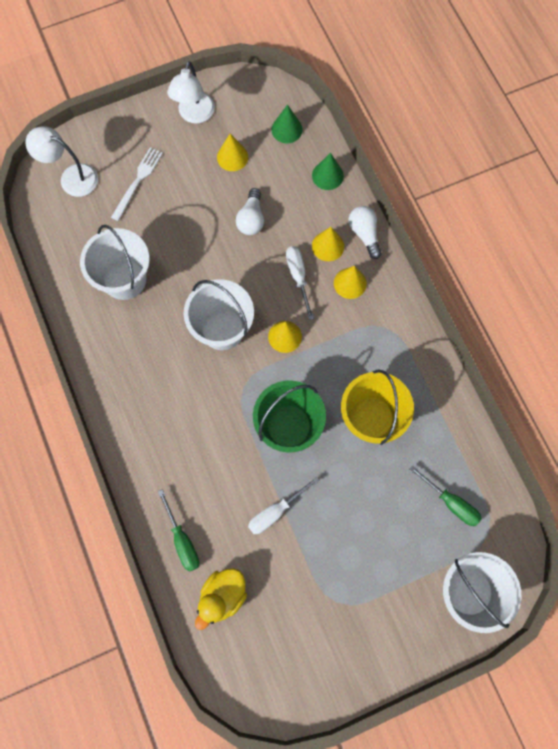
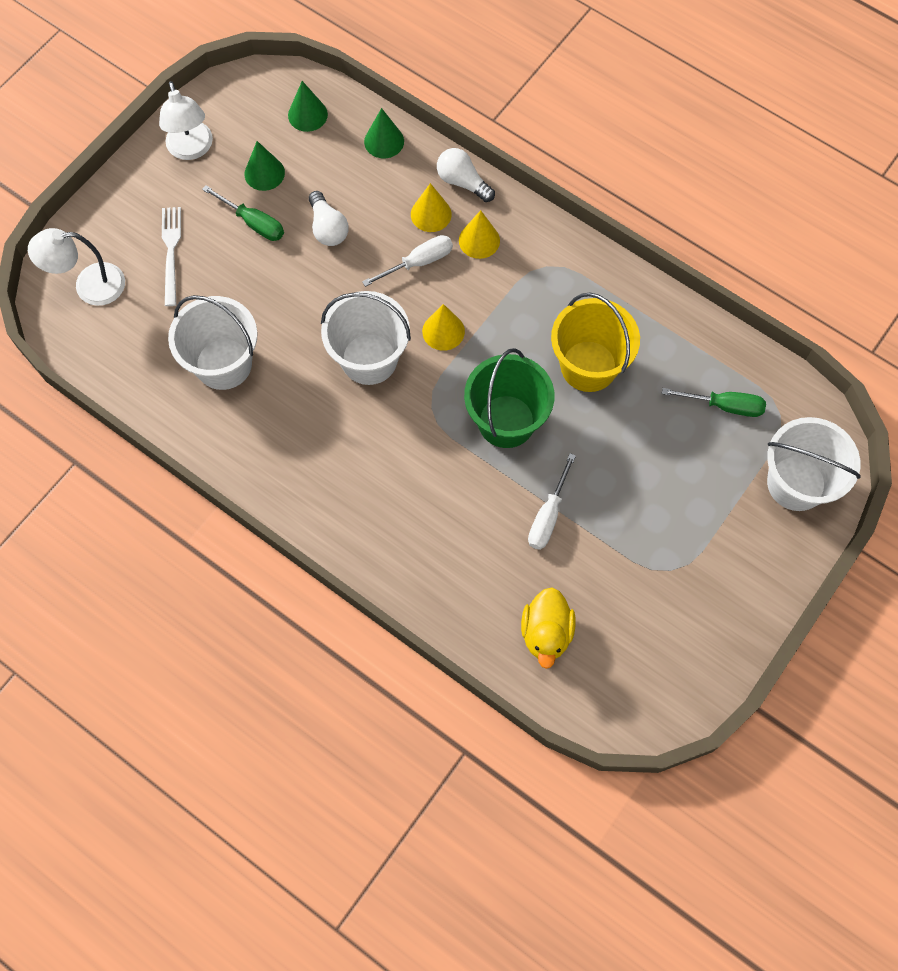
camera: 30 degrees left, 5 degrees down
(182, 540) = (465, 601): green screwdriver -> green screwdriver (253, 223)
(232, 157) = (264, 173): yellow cone -> green cone
(298, 277) = (418, 262): white screwdriver -> white screwdriver turned 105 degrees clockwise

